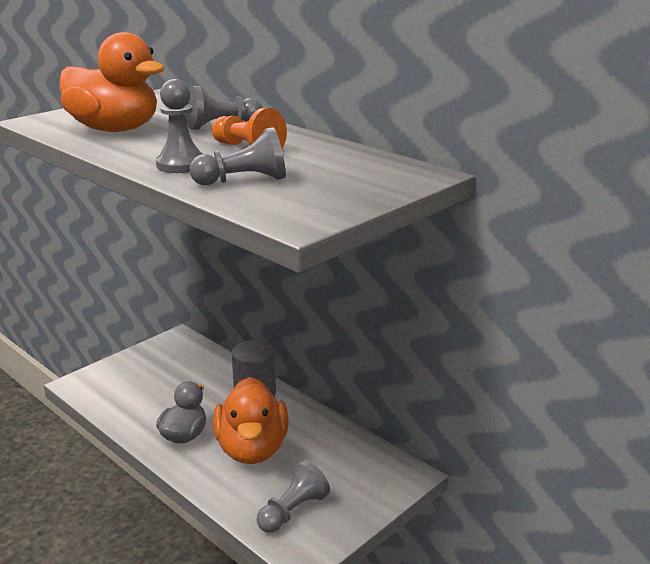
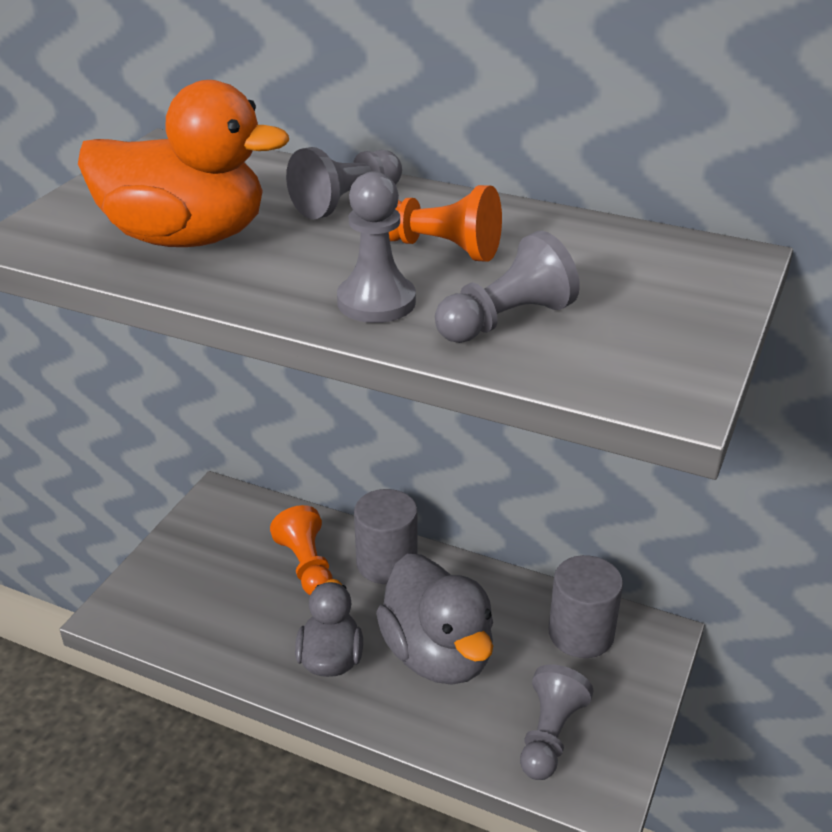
camera: 20 degrees left, 10 degrees up
(205, 384) = (306, 566): none -> orange pawn
(252, 449) = (438, 654): orange duck -> grey duck
(355, 460) = (581, 634): none -> grey cylinder

